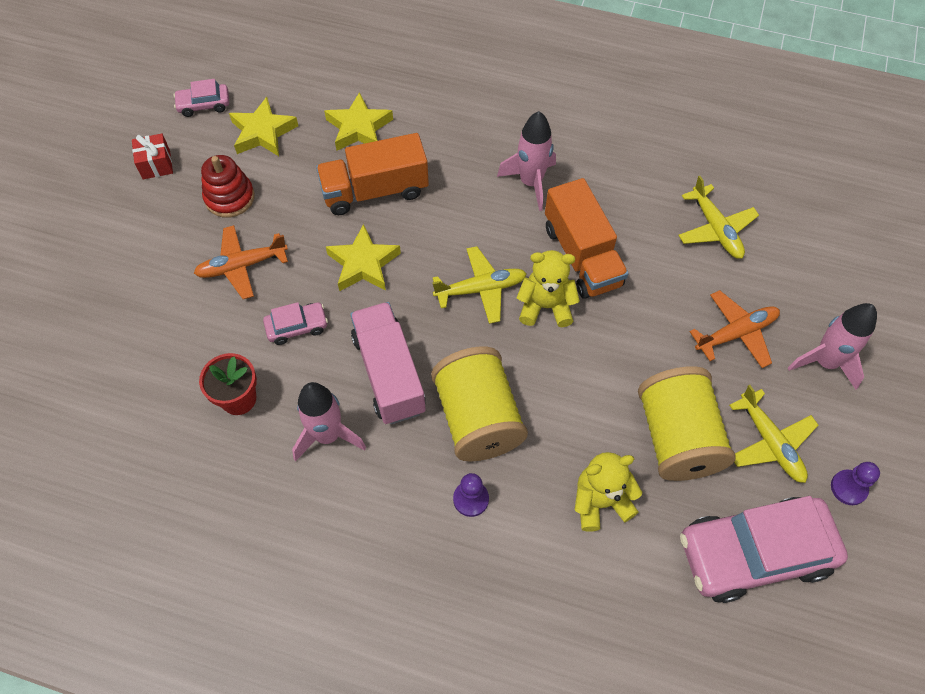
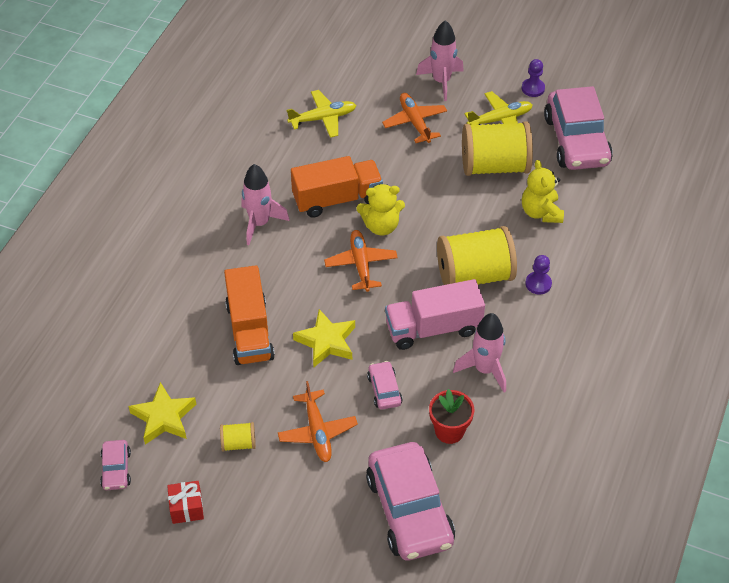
camera: 85 degrees left, 10 degrees down
(135, 363) = (410, 510): none -> pink car
(229, 197) = (238, 443): red stacking toy -> yellow spool
(359, 128) = (174, 341): yellow star -> none
(481, 289) = (361, 264): yellow plane -> orange plane
(545, 306) = (381, 226): yellow teddy bear -> yellow teddy bear turned 105 degrees counterclockwise

